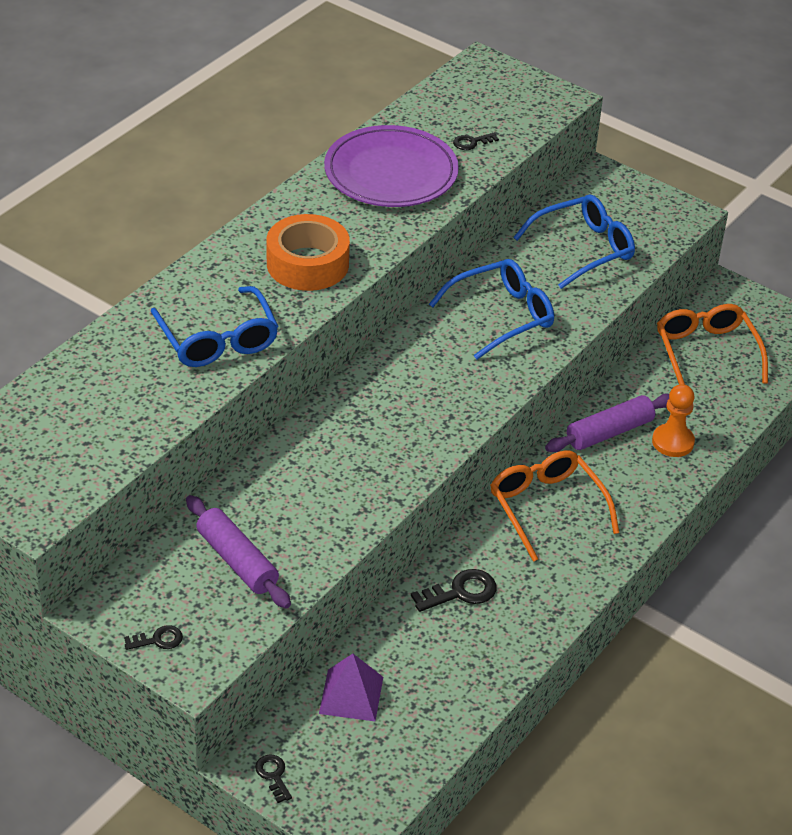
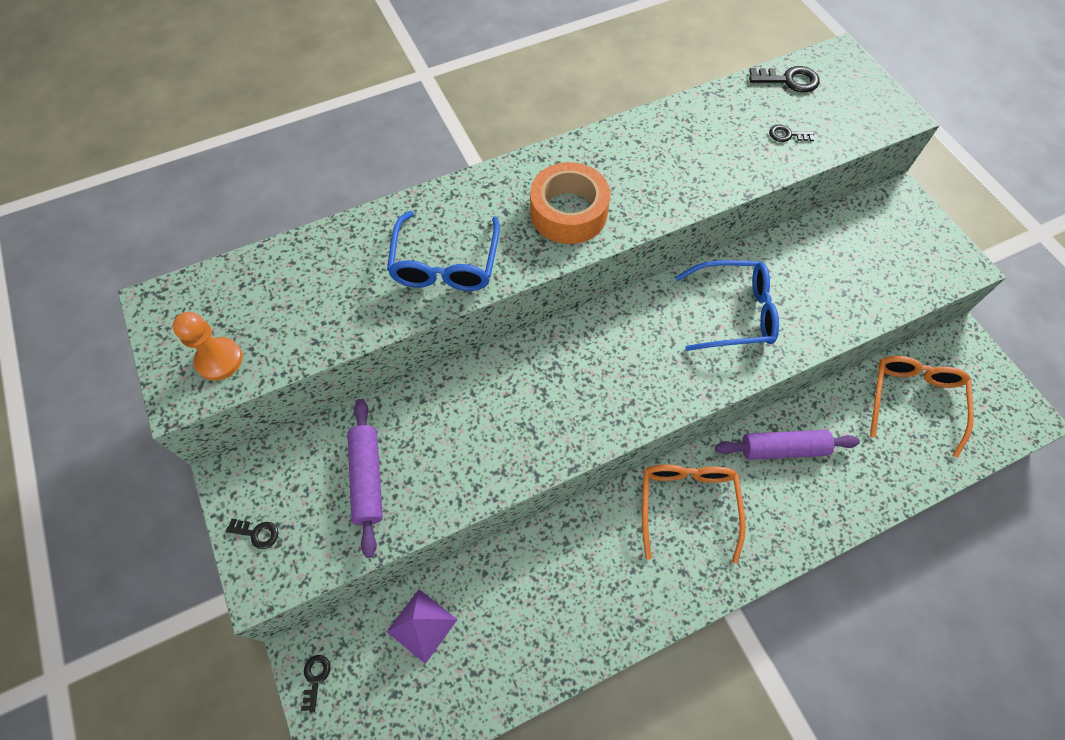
camera: 30 degrees right, 20 degrees up
(391, 173) = (696, 143): purple plate -> none
(460, 592) = (568, 560): black key -> black key (789, 80)
(583, 249) = (844, 269): blue glasses -> none
(673, 442) = (836, 483): orange pawn -> orange pawn (219, 360)

